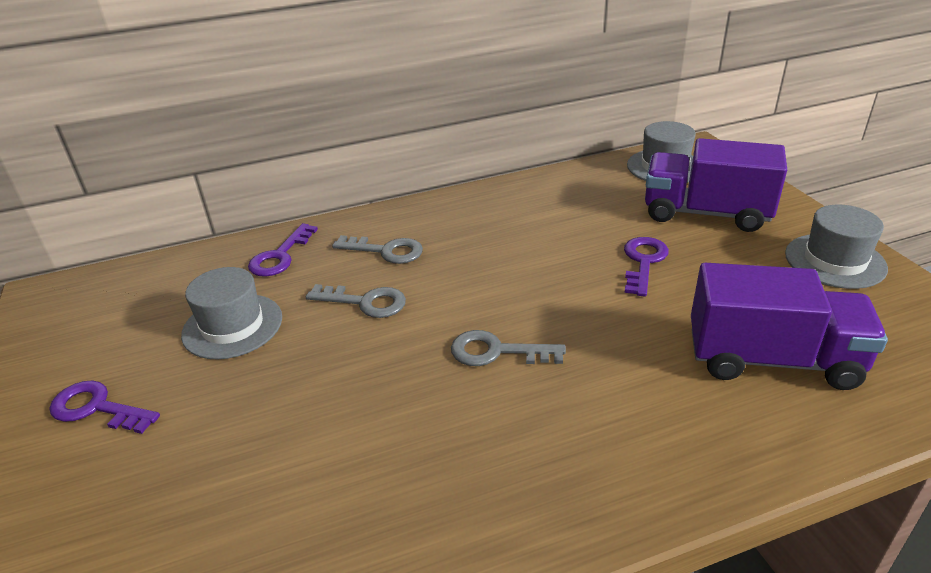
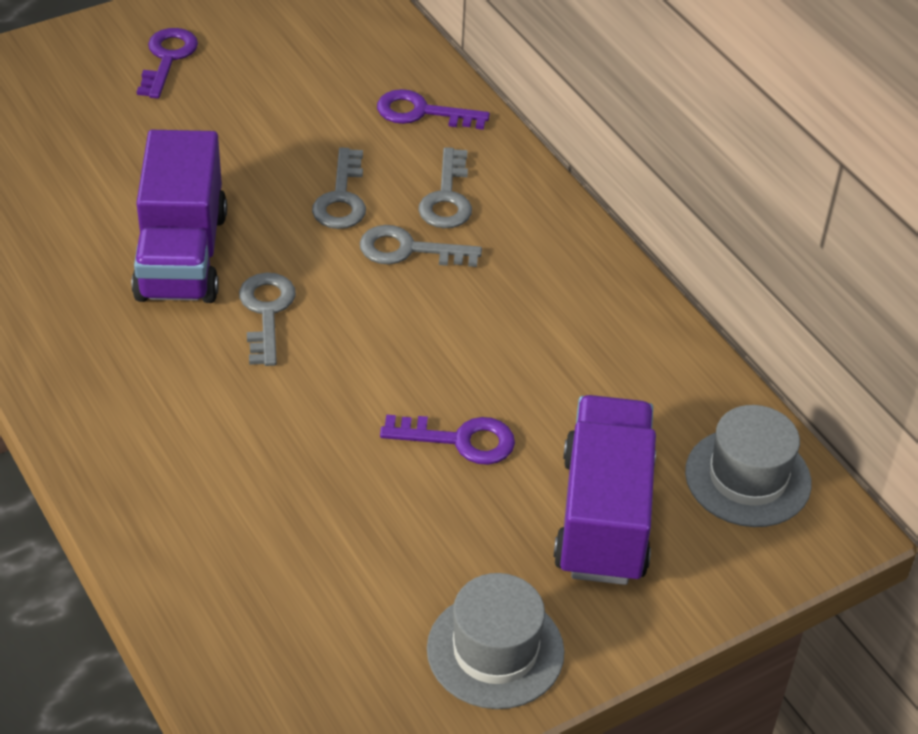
camera: 75 degrees right, 10 degrees up
(232, 326) = (290, 109): grey hat -> none
(439, 272) = (409, 250): none -> grey key
(772, 359) = (273, 547): purple truck -> purple truck (182, 255)

